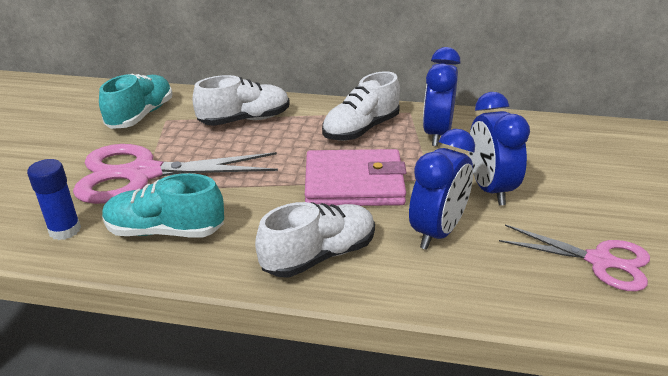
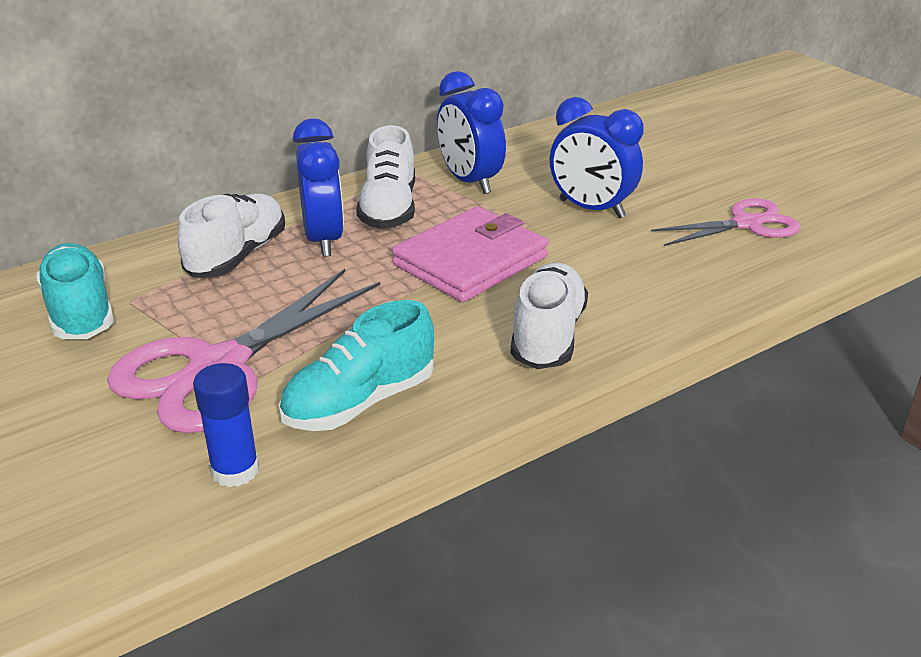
camera: 45 degrees left, 0 degrees up
(437, 232) = (608, 264): blue clock -> blue clock (324, 240)

